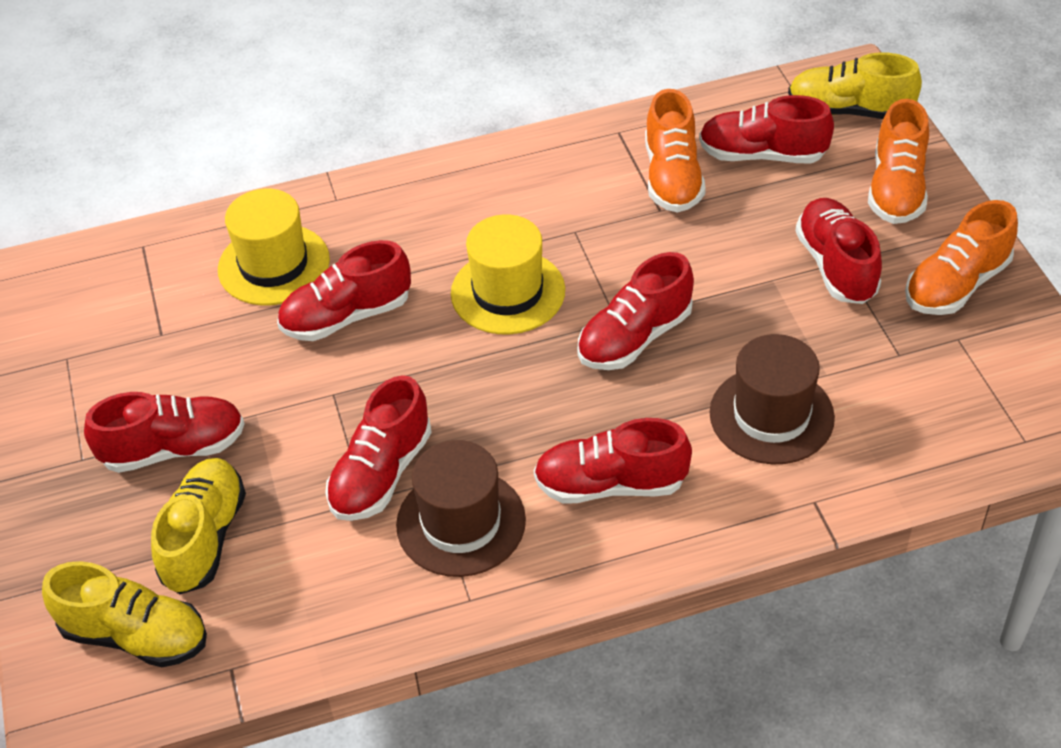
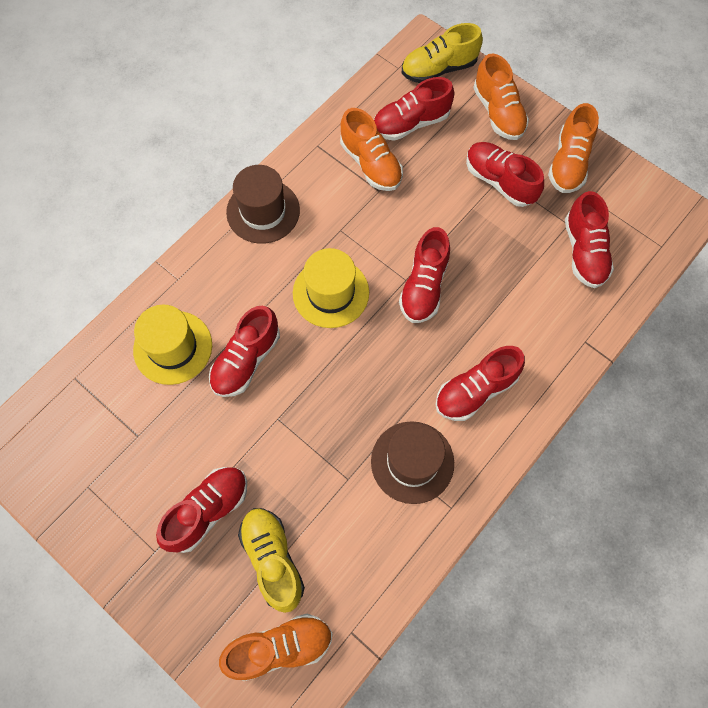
camera: 35 degrees left, 20 degrees up
(135, 635) = (280, 647): yellow shoe -> orange shoe
(381, 473) = (345, 456): red shoe -> red shoe (584, 252)
(771, 415) = (529, 299): brown hat -> brown hat (263, 211)

